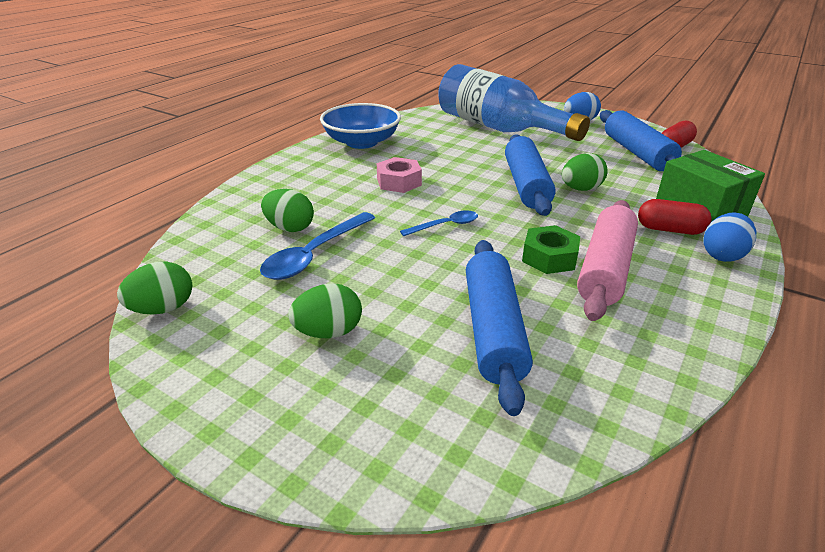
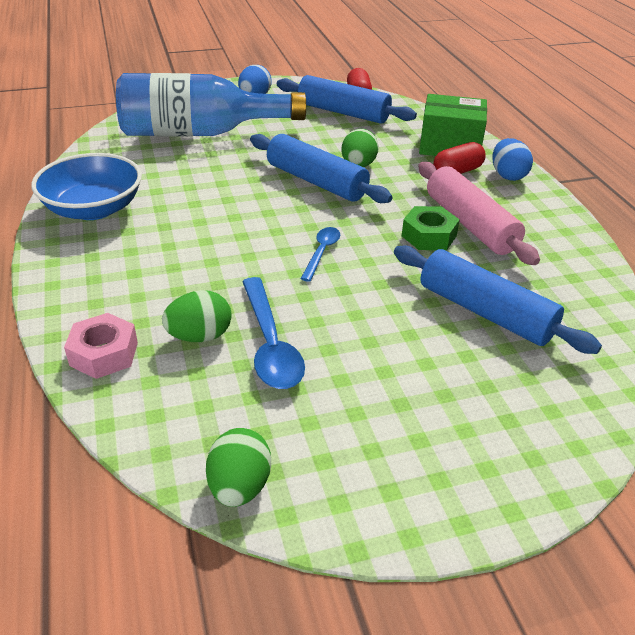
camera: 50 degrees left, 5 degrees up
(328, 332) = (400, 394): green egg -> none
(399, 182) = (211, 233): pink nut -> pink nut (104, 354)

